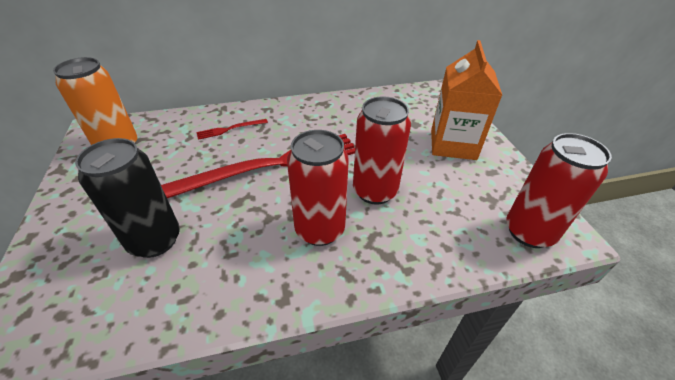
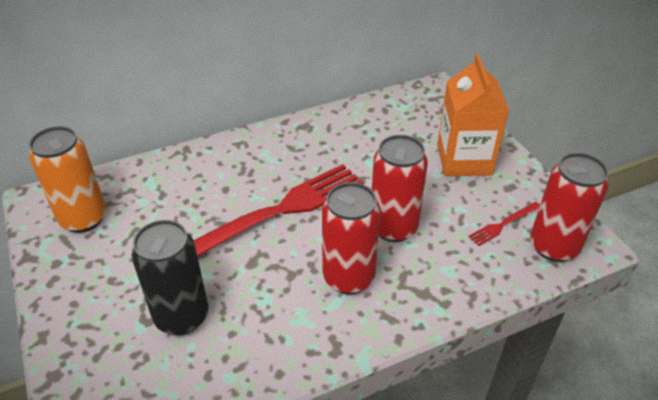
camera: 10 degrees left, 0 degrees up
(230, 129) = (206, 177): red fork -> red fork (503, 224)

